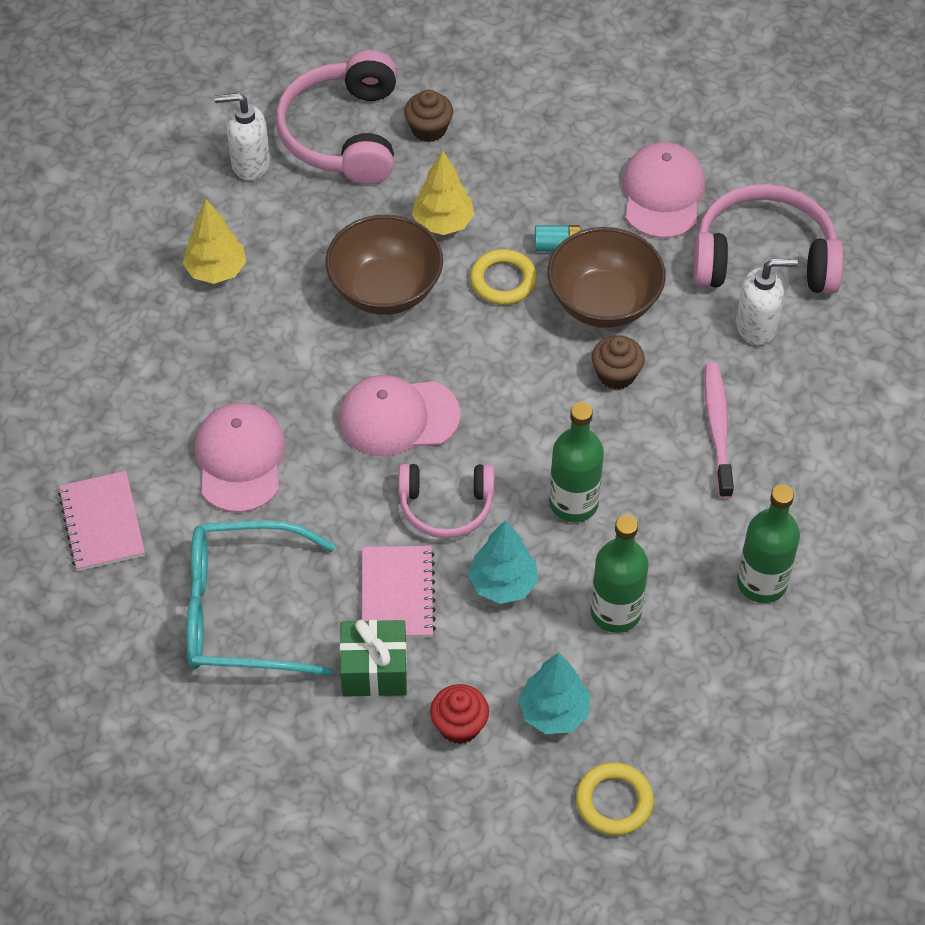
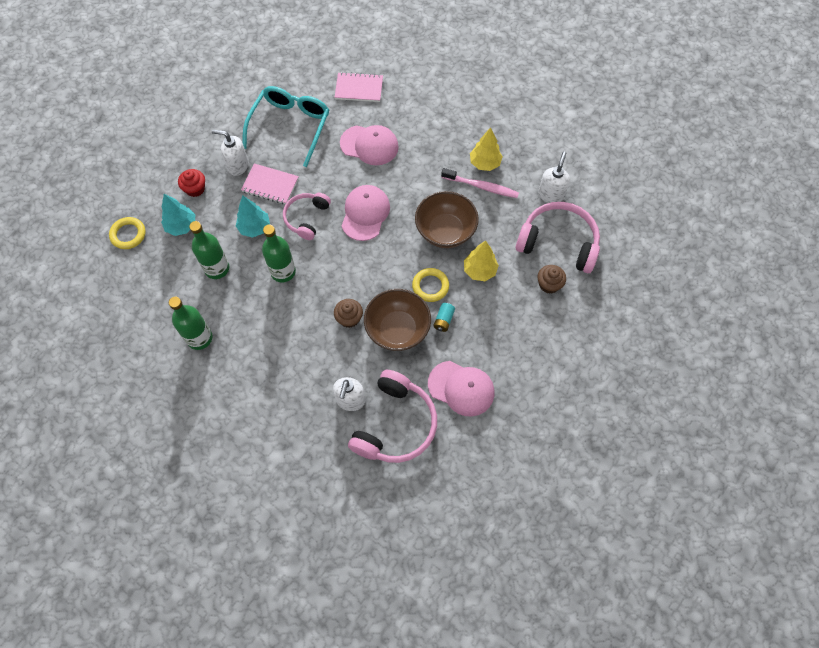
camera: 110 degrees right, 10 degrees up
(374, 670) = (237, 166): green gift -> white soap dispenser
(717, 428) = (295, 354): pink toothbrush -> pink toothbrush (481, 186)

